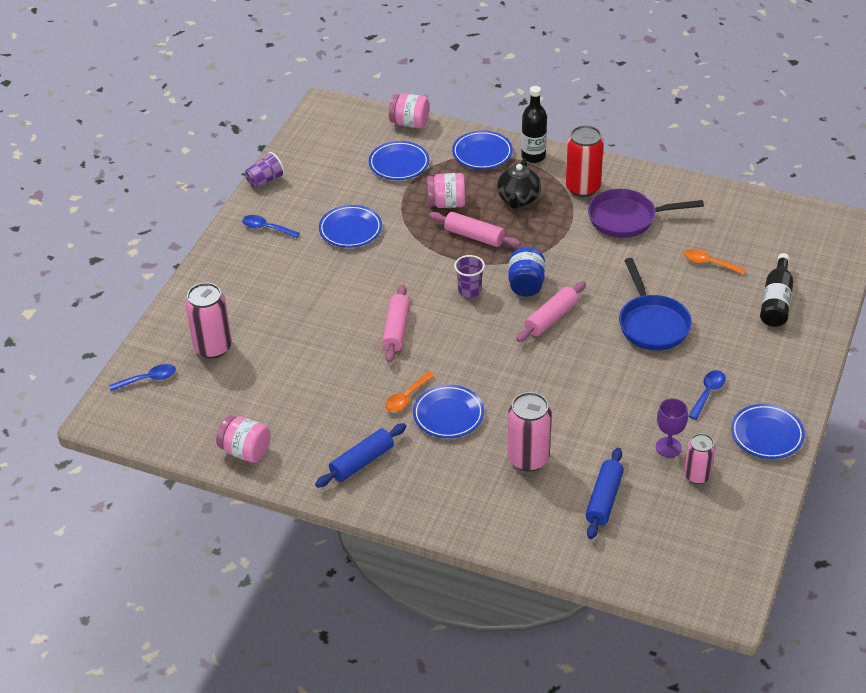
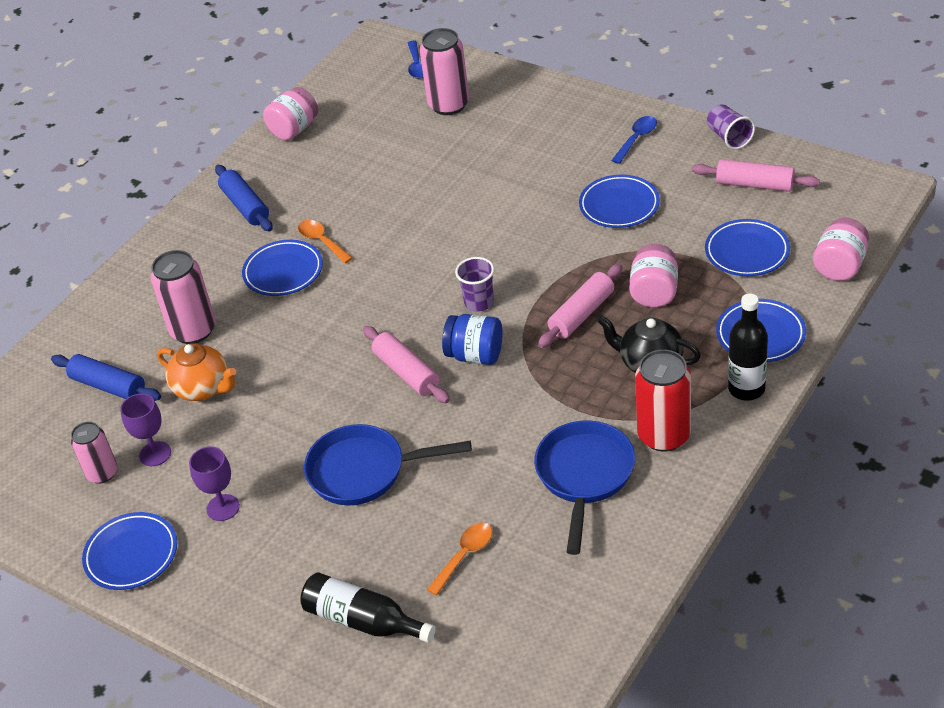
camera: 105 degrees right, 0 degrees up
(396, 330) = (431, 238): pink rolling pin -> pink rolling pin (754, 185)
(593, 435) = (203, 388): none -> orange teapot
(627, 218) = (584, 476): purple pan -> blue pan
(708, 393) = (223, 507): blue spoon -> purple goblet

